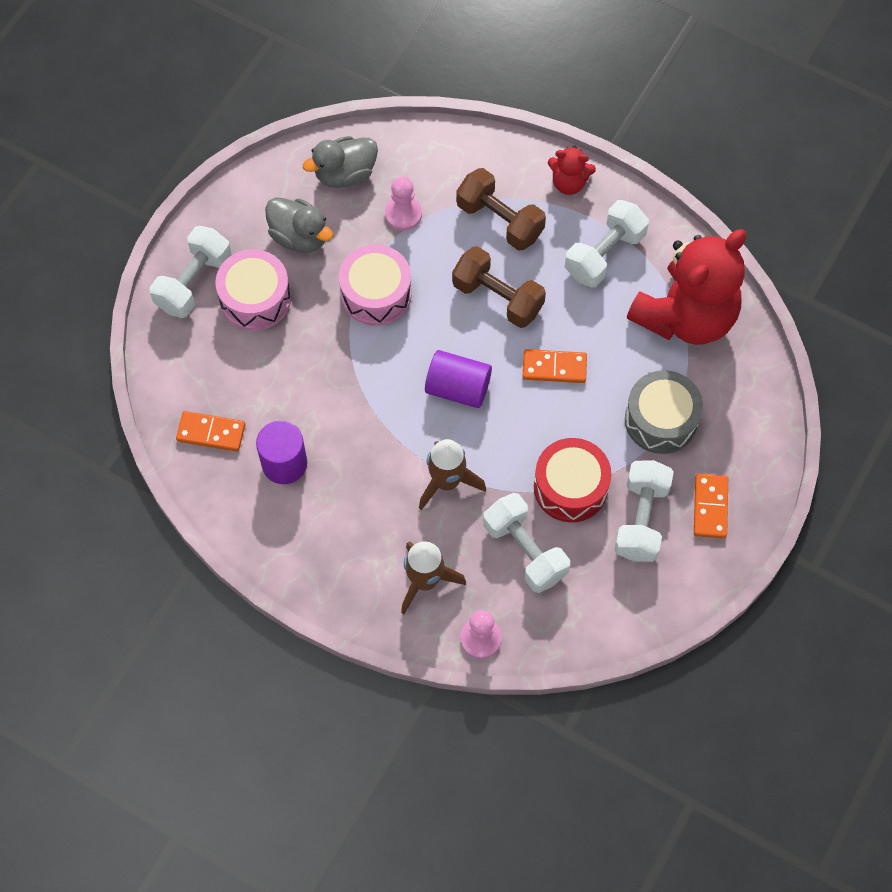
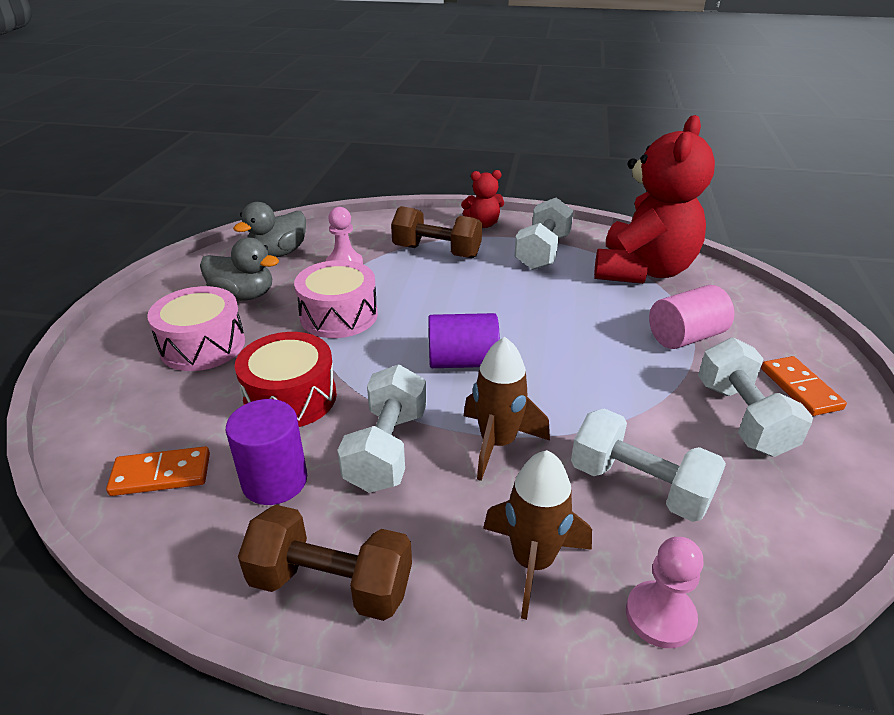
camera: 20 degrees left, 30 degrees down
(194, 282) = (126, 348): white dumbbell -> white dumbbell (387, 449)
(498, 297) = (464, 294): brown dumbbell -> brown dumbbell (331, 584)
(554, 368) = (552, 325): orange domino -> none
(570, 487) = (643, 411): red drum -> red drum (290, 397)
(661, 420) = (685, 337): grey drum -> pink cylinder

